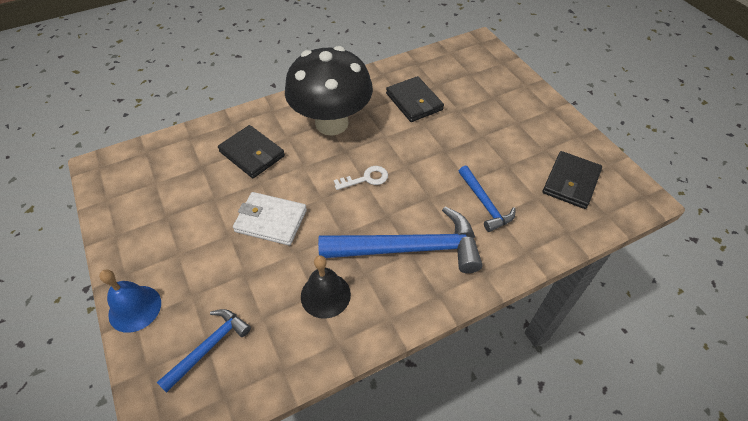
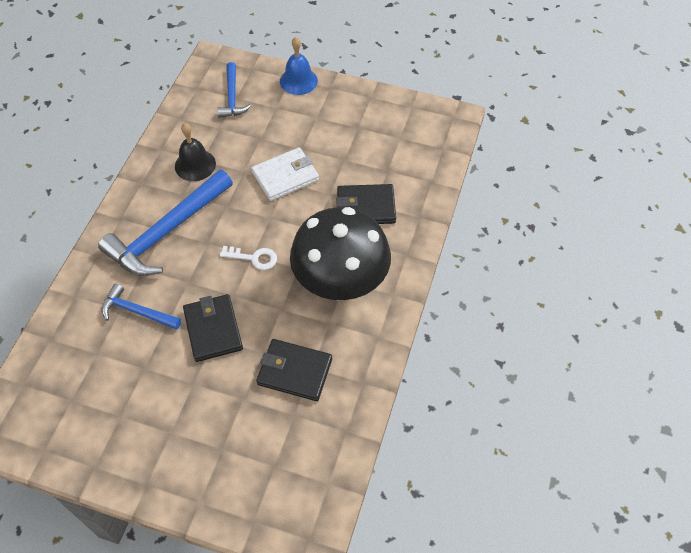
camera: 135 degrees right, 5 degrees up
(366, 178) = (254, 258): white key -> white key turned 105 degrees counterclockwise
(571, 182) = (73, 395): black wallet -> black wallet (213, 329)

